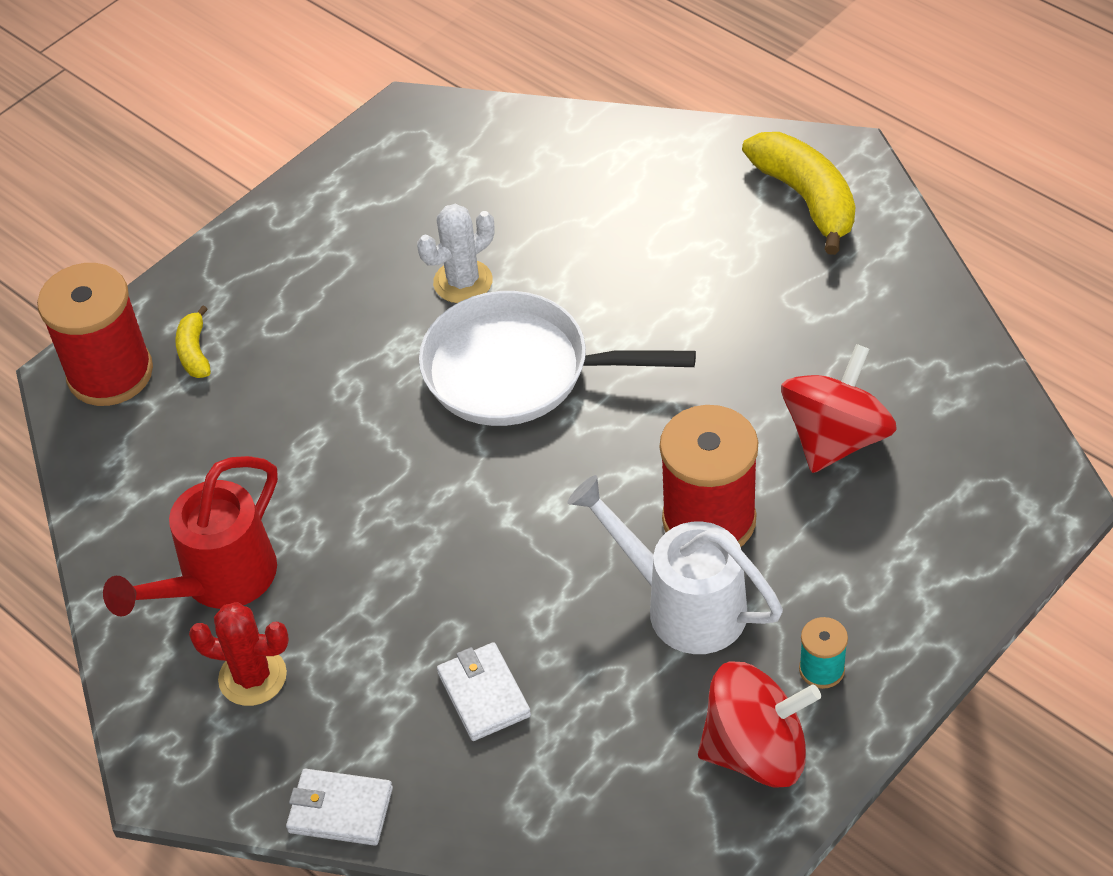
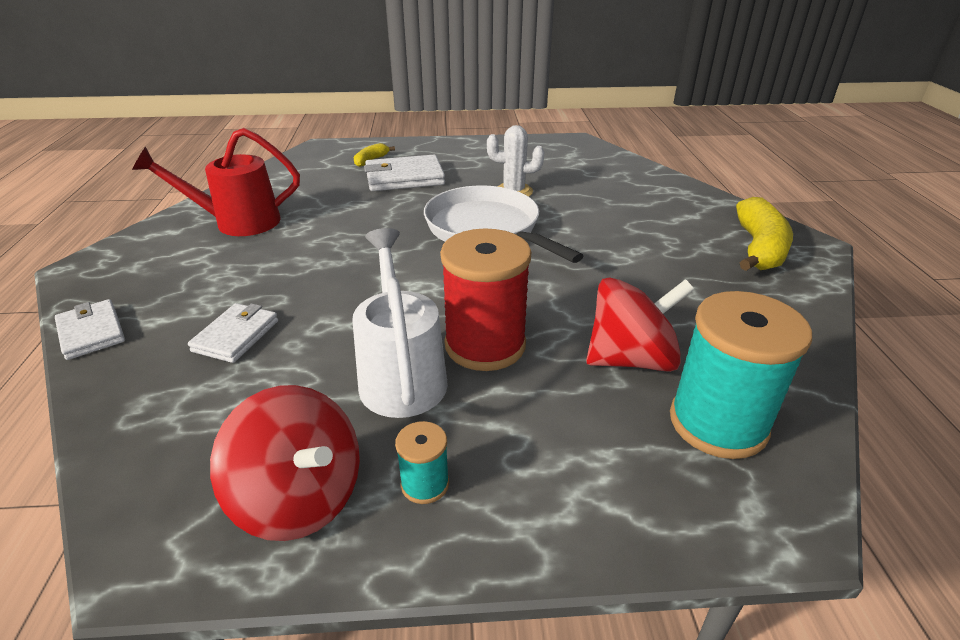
camera: 40 degrees right, 15 degrees down
(110, 373) = (333, 152): red spool -> none
(252, 677) = (179, 259): red cactus -> none
(294, 353) = (404, 178): none -> white wallet
(951, 452) = (717, 423): none -> turquoise spool

